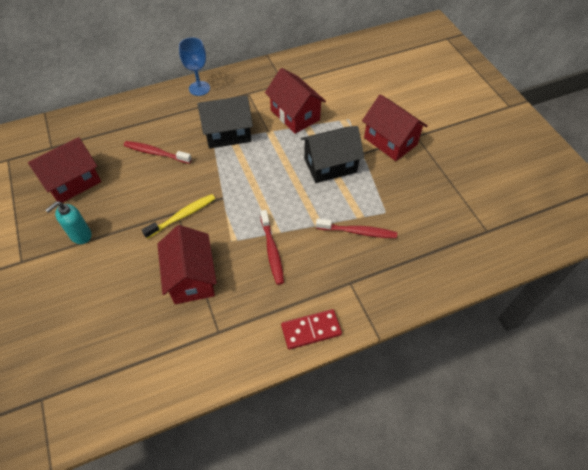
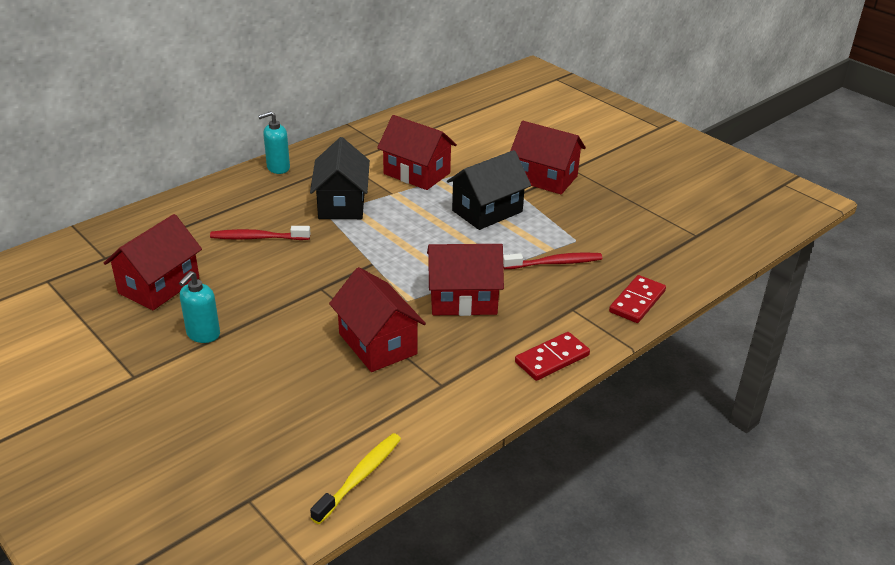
camera: 20 degrees left, 20 degrees down
(182, 216) = (330, 290): yellow toothbrush -> yellow toothbrush (360, 477)
(199, 88) = (278, 168): blue goblet -> turquoise soap dispenser
(227, 133) = (342, 204): black house -> black house turned 60 degrees counterclockwise
(272, 251) = (463, 300): red toothbrush -> red house
(405, 289) = (637, 301): none -> red domino

